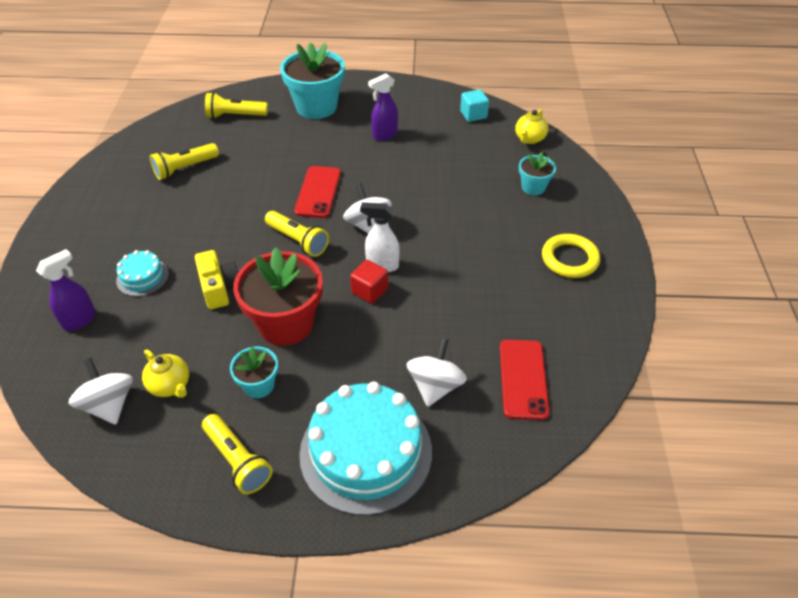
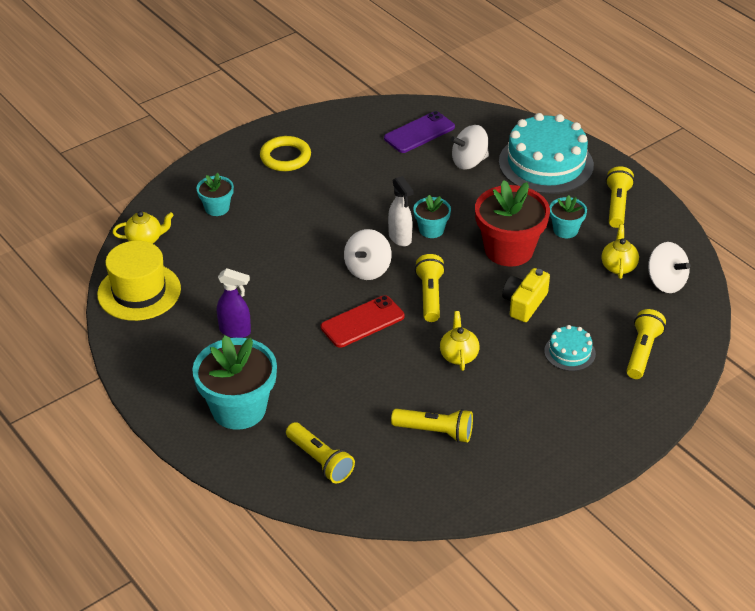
camera: 130 degrees left, 5 degrees down
(80, 320) = (642, 352): purple spray bottle -> yellow flashlight
(109, 405) = (665, 282): white spinning top -> white spinning top turned 60 degrees counterclockwise
(224, 218) = (458, 356): none -> yellow teapot
(369, 291) = (431, 230): red cube -> turquoise flower pot
(473, 115) = (139, 292): turquoise cube -> yellow hat
(523, 379) = (419, 133): red phone -> purple phone

